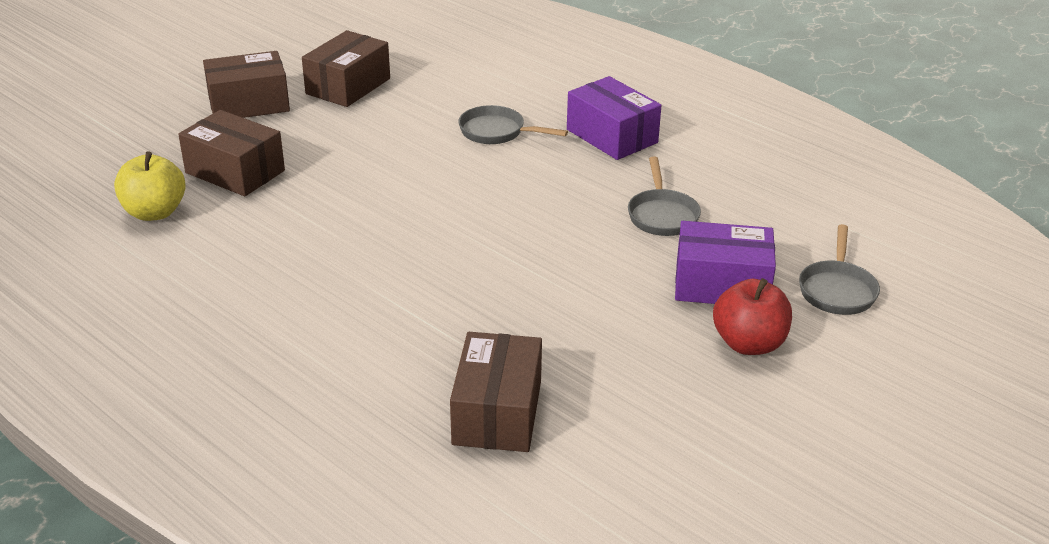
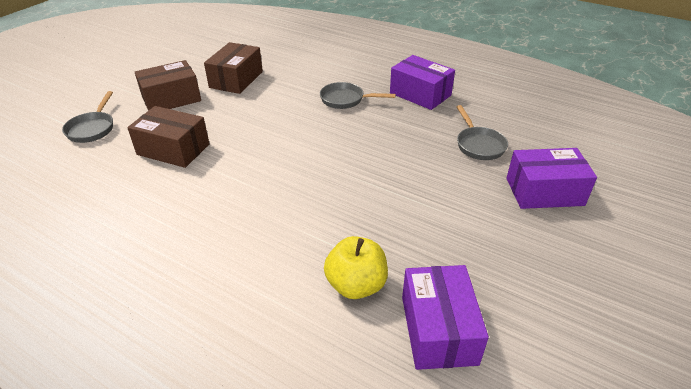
camera: 10 degrees left, 5 degrees up
(155, 212) = (119, 189): yellow apple -> yellow apple (356, 285)
(497, 412) = (438, 329): brown box -> purple box
(749, 344) = (588, 236): red apple -> none
(837, 290) = (620, 185): grey pan -> grey pan (92, 129)

